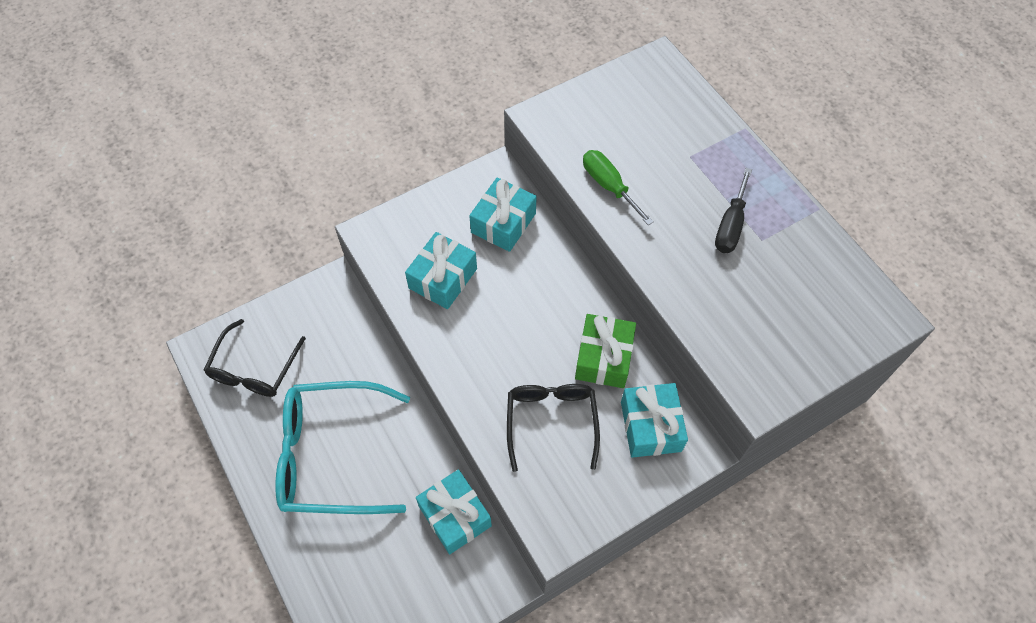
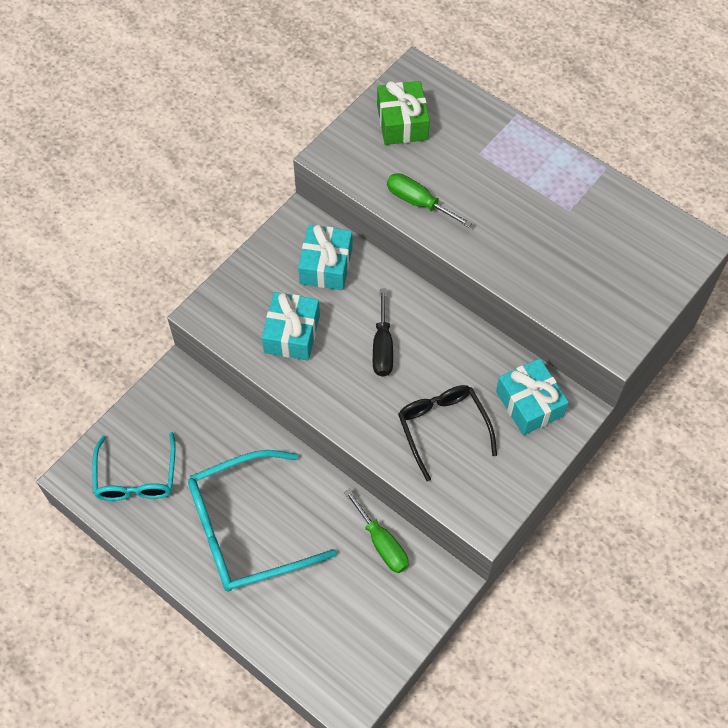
camera: 20 degrees left, 0 degrees up
(254, 368) = (136, 477): black glasses -> turquoise glasses
(455, 516) = (382, 543): turquoise gift -> green screwdriver
(603, 358) = (466, 358): green gift -> green gift (402, 122)
(730, 225) = (537, 206): black screwdriver -> black screwdriver (382, 347)

